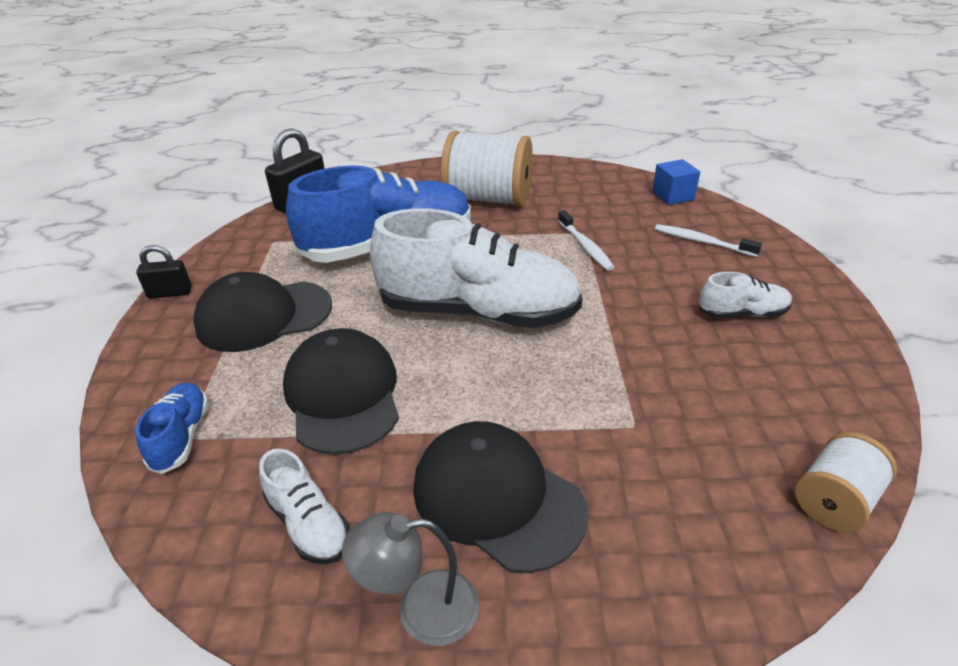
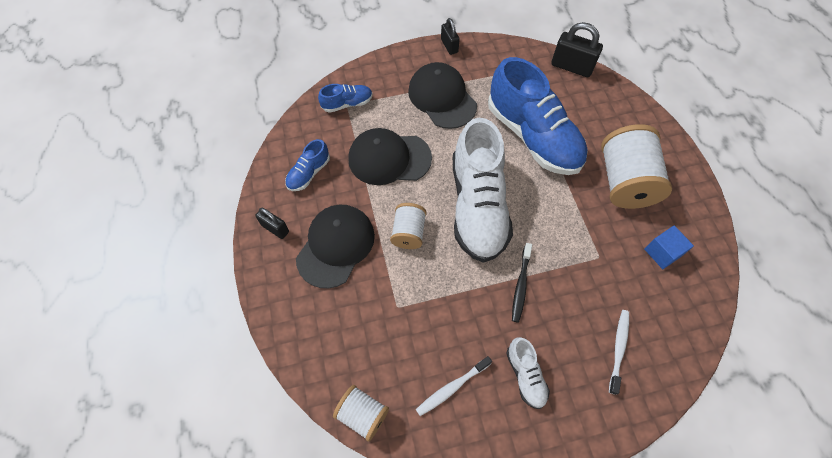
camera: 75 degrees right, 25 degrees up
(308, 524) = (309, 173): white shoe -> blue shoe
(343, 394) = (389, 158): black cap -> black cap turned 150 degrees counterclockwise
(421, 609) = (275, 228): grey lamp -> black padlock
(499, 392) = (408, 232): none -> white spool
(585, 246) = (579, 261): white toothbrush -> white toothbrush (452, 388)
(612, 295) = (521, 285): none -> black toothbrush
(673, 196) = (692, 325): blue cube -> blue cube (662, 252)

